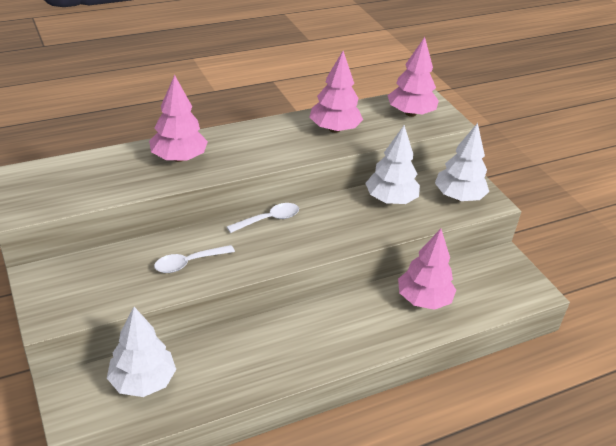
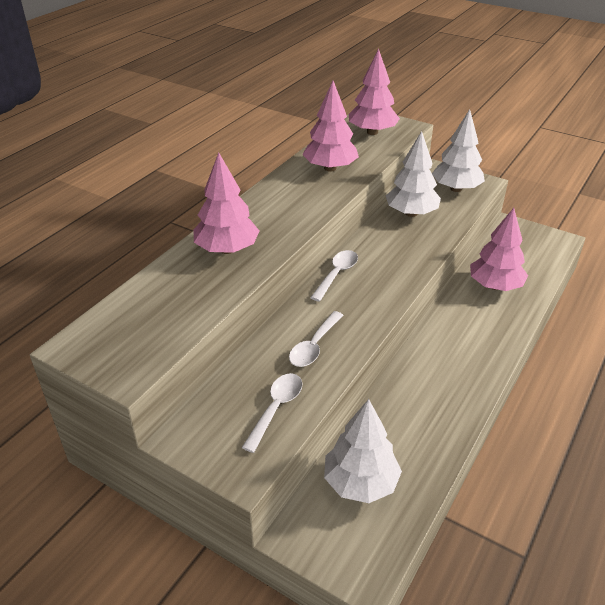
camera: 30 degrees left, 0 degrees up
(113, 291) = (276, 408): none -> white spoon

